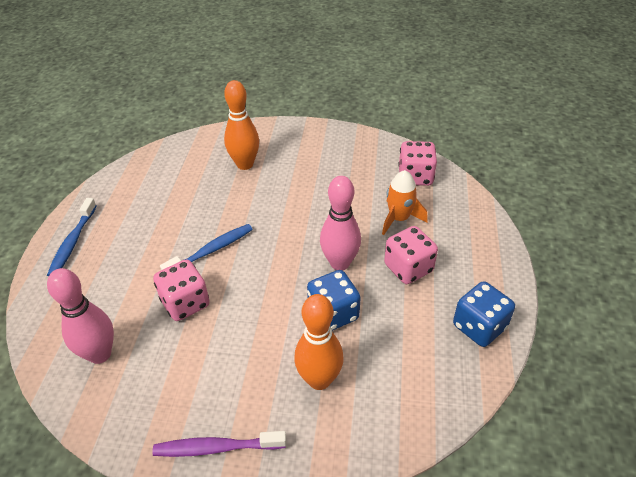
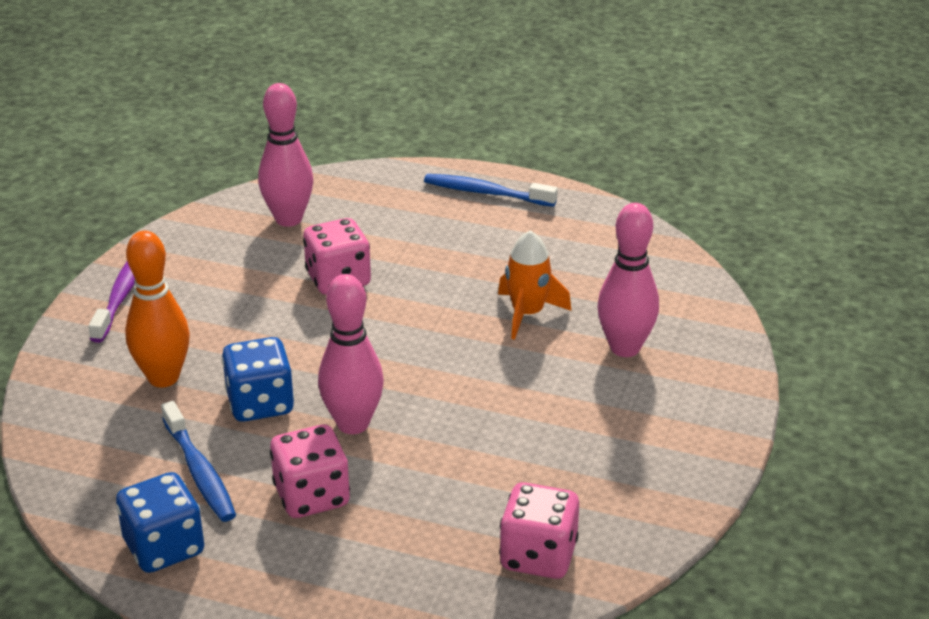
camera: 100 degrees right, 10 degrees down
(211, 250) = (427, 304): blue toothbrush -> blue toothbrush (200, 472)
(245, 164) = (625, 348): orange bowling pin -> pink bowling pin
(399, 219) = (428, 509): orange rocket -> orange rocket (527, 313)

